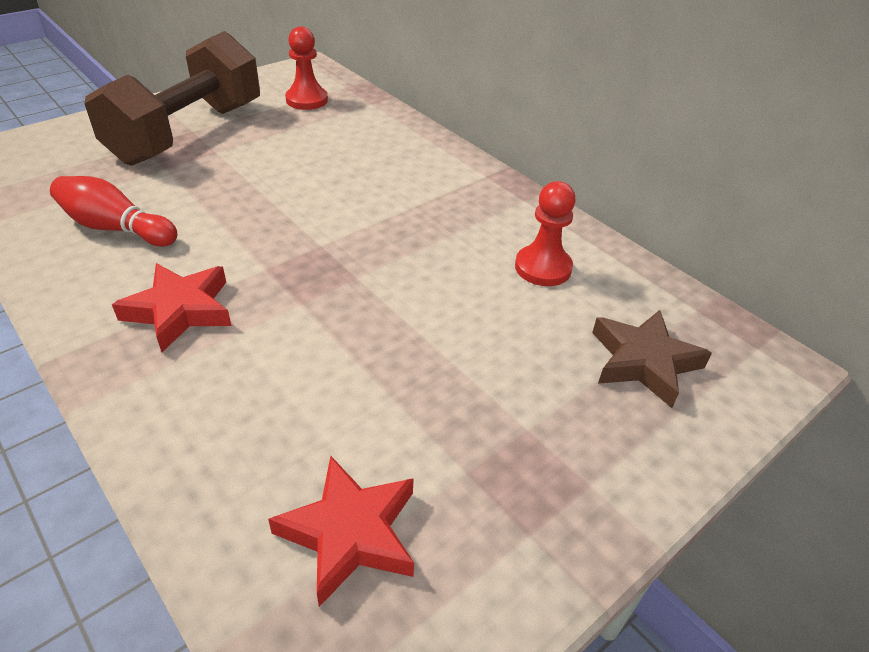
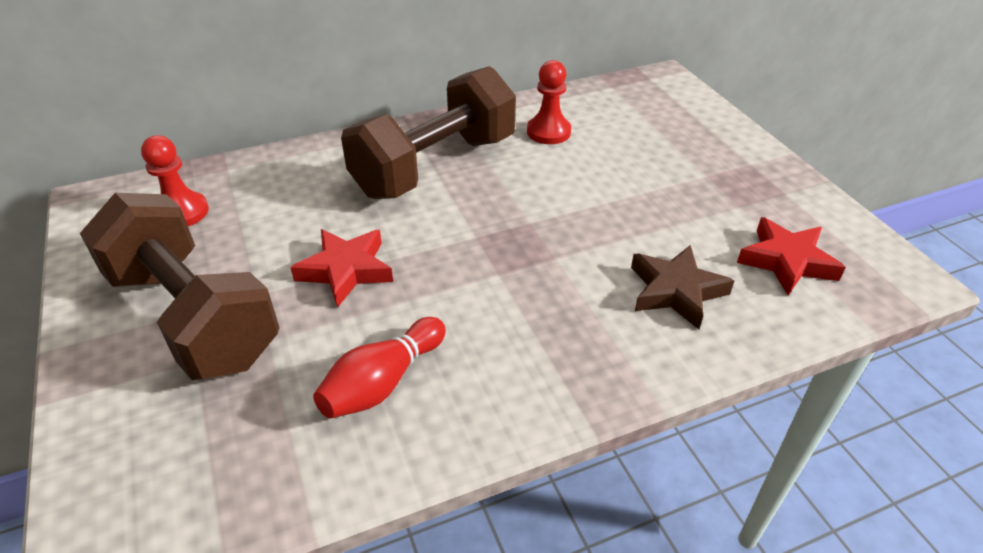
camera: 70 degrees left, 0 degrees up
(180, 310) = (544, 333): red star -> red star (346, 270)
(428, 201) = (435, 166): none -> brown dumbbell
(643, 362) = (655, 119): brown star -> brown star (675, 291)

